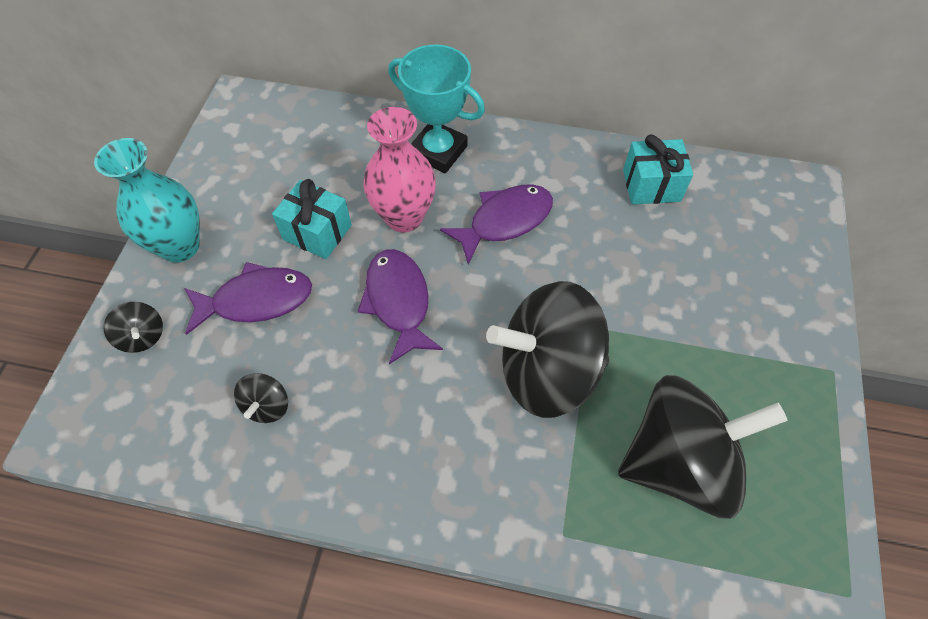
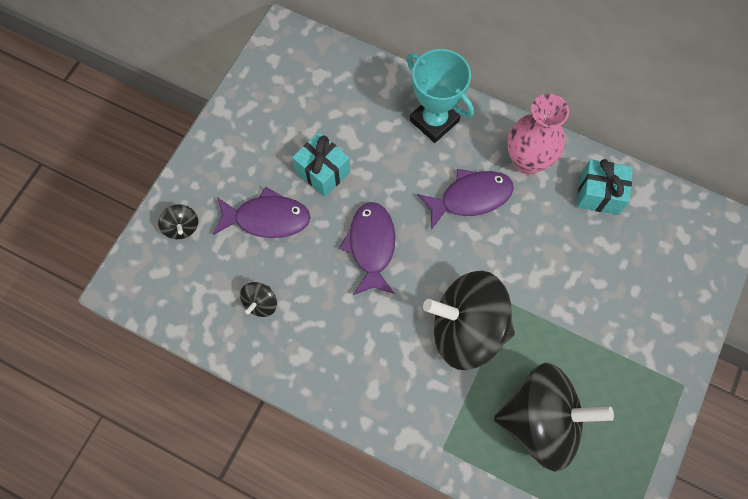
camera: 15 degrees right, 10 degrees up
(180, 246) = (218, 159): turquoise vase -> none
(404, 217) = (392, 174): pink vase -> pink vase (527, 161)

